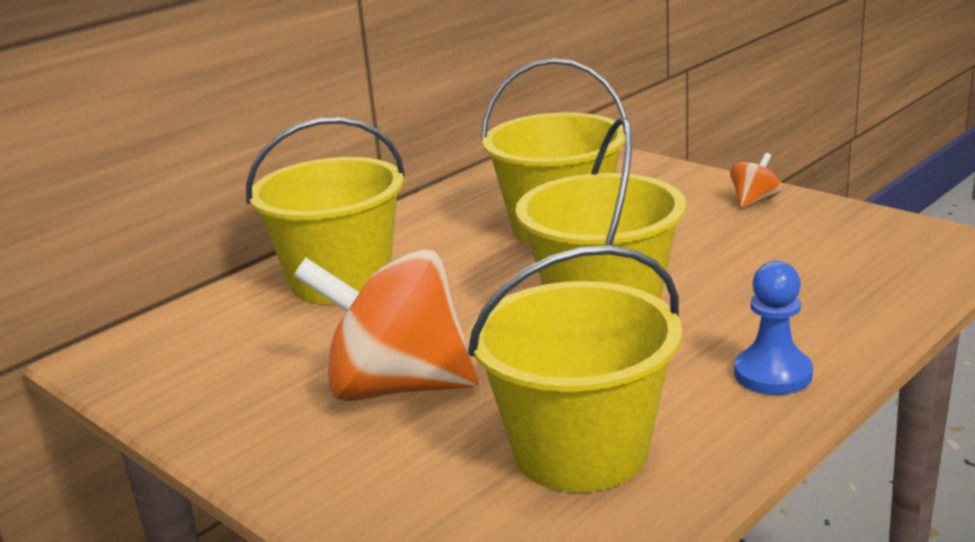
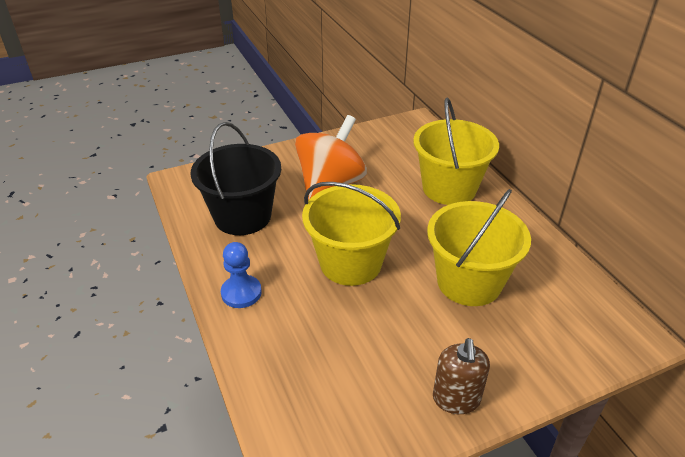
camera: 110 degrees right, 15 degrees up
(580, 450) = (242, 216): yellow bucket -> black bucket
(754, 201) = (456, 399): orange spinning top -> brown soap dispenser

